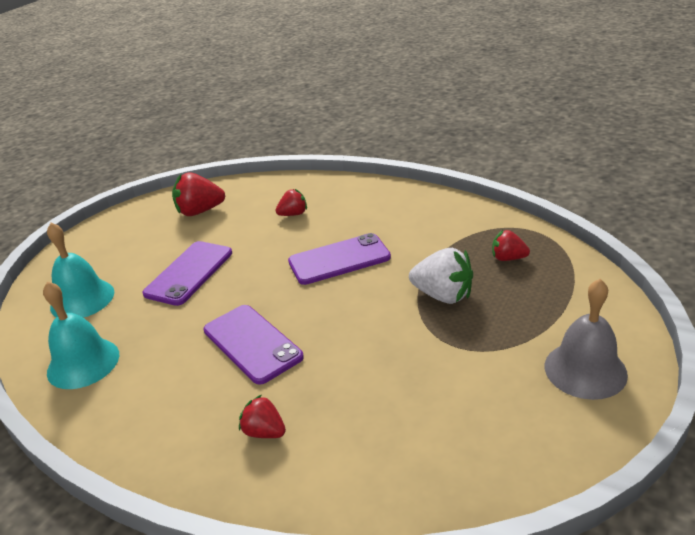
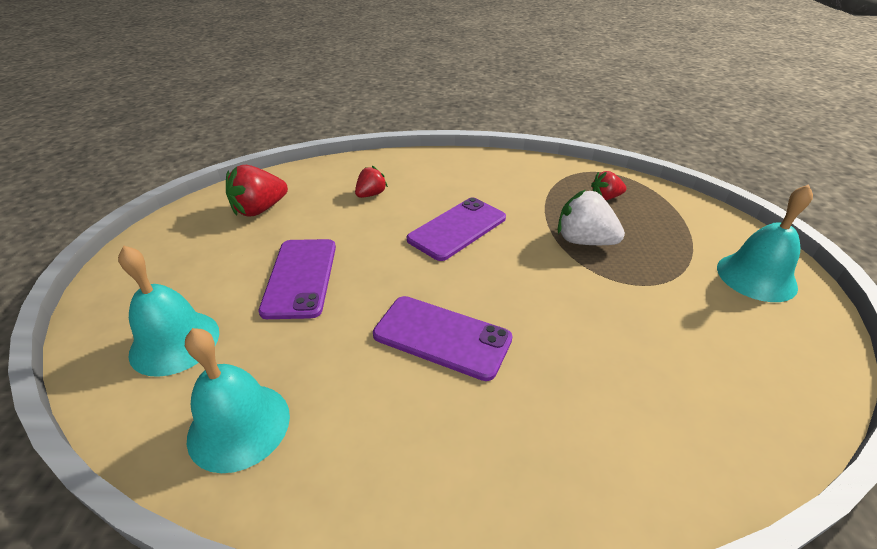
camera: 30 degrees left, 5 degrees up
(264, 432) = (544, 434): red strawberry -> none
(443, 295) = (584, 241): white strawberry -> white strawberry turned 150 degrees counterclockwise
(585, 370) = (756, 277): grey bell -> turquoise bell

